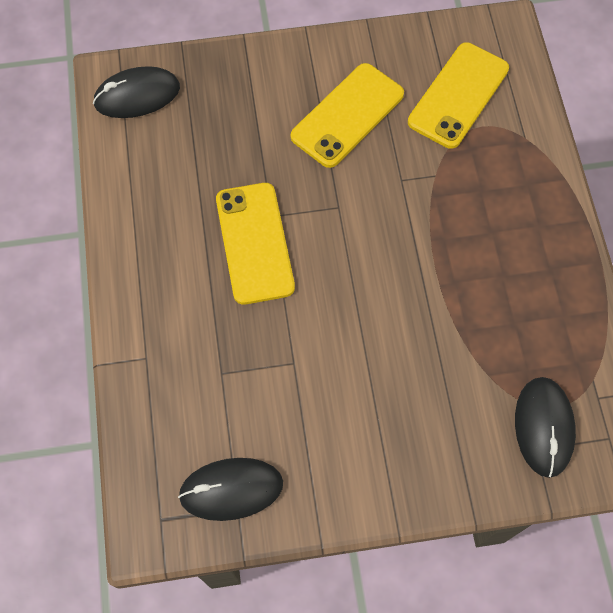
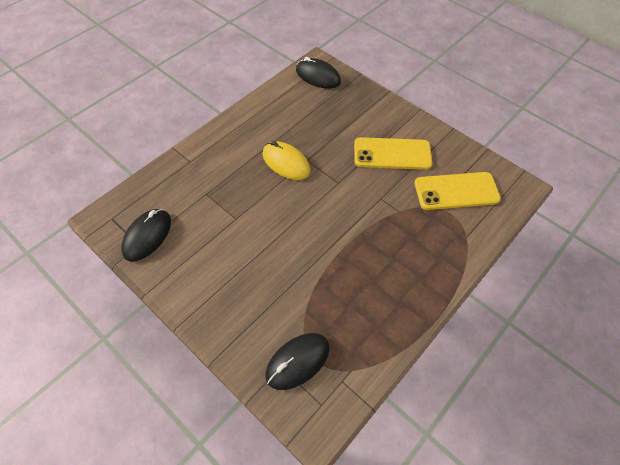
camera: 50 degrees right, 10 degrees down
(231, 489) = (147, 236): black mouse -> black mouse turned 75 degrees clockwise
(255, 243) = (286, 163): yellow phone -> yellow mouse

